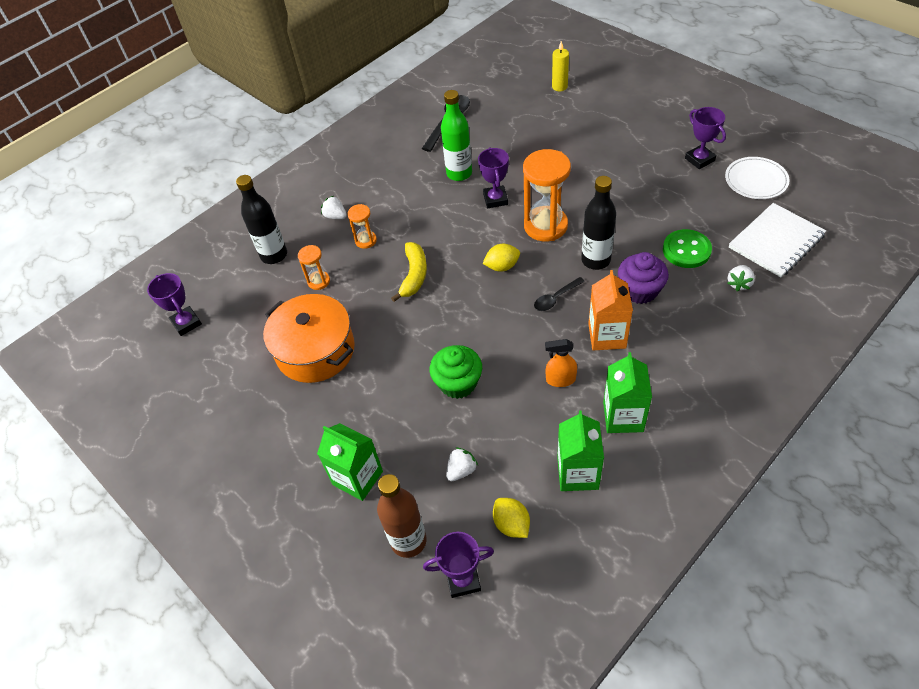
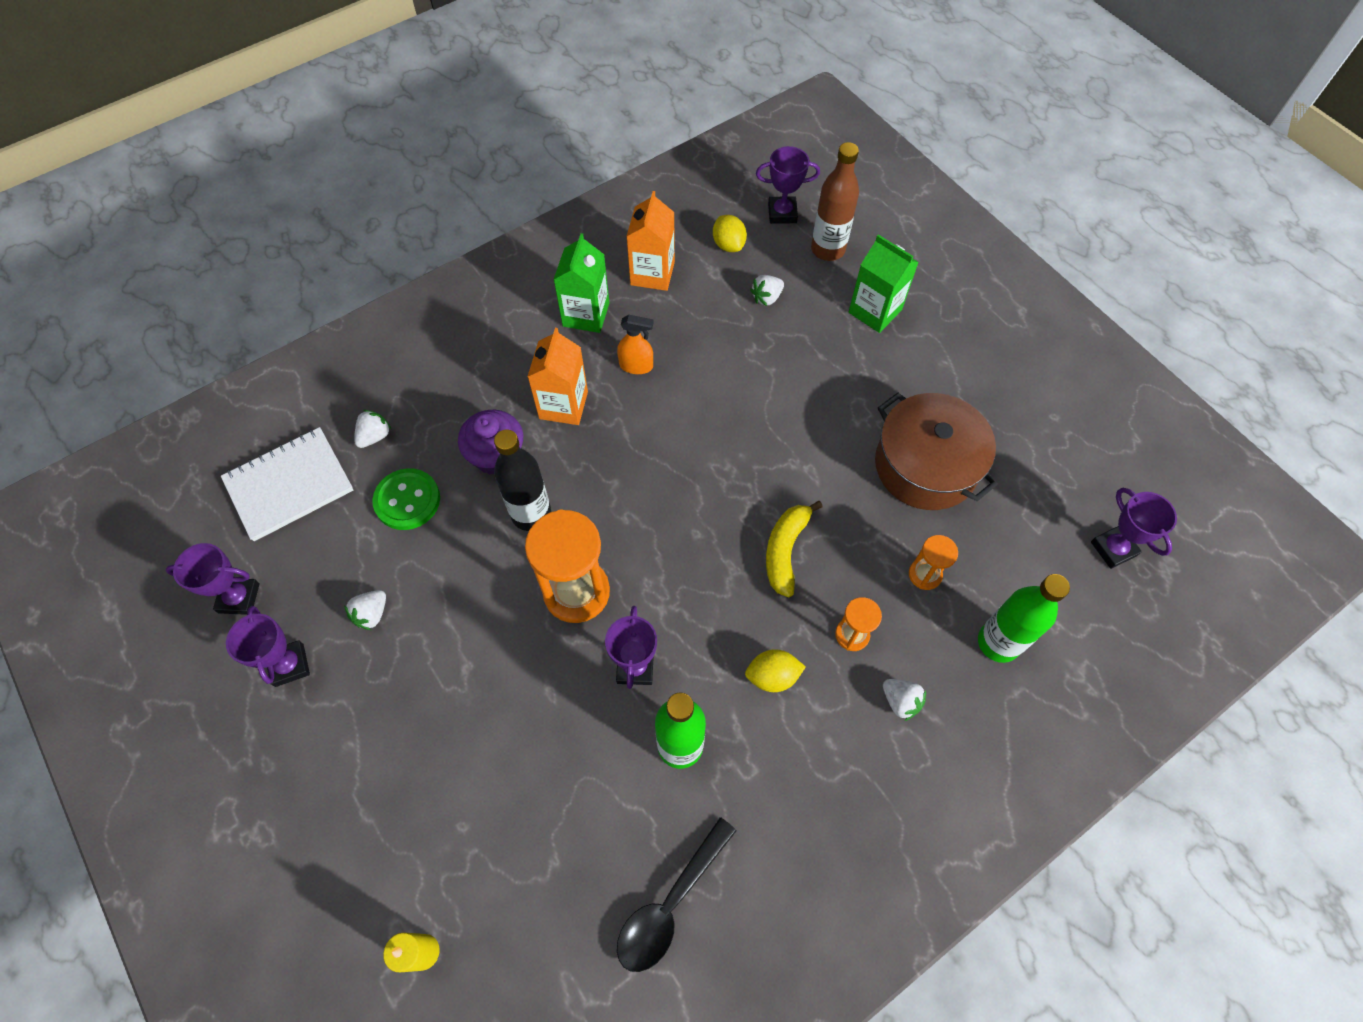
camera: 175 degrees left, 10 degrees up
(274, 255) = (998, 642): black bottle -> green bottle
(315, 350) = (925, 466): orange pot -> brown pot
(458, 383) = (753, 386): green cupcake -> none
(502, 266) = (659, 535): yellow lemon -> yellow lemon (772, 676)
(555, 298) = (605, 469): black spoon -> none
(577, 473) = (652, 273): green carton -> orange carton
(668, 190) = (371, 614): none -> white strawberry
(756, 180) = (239, 598): white plate -> purple trophy

